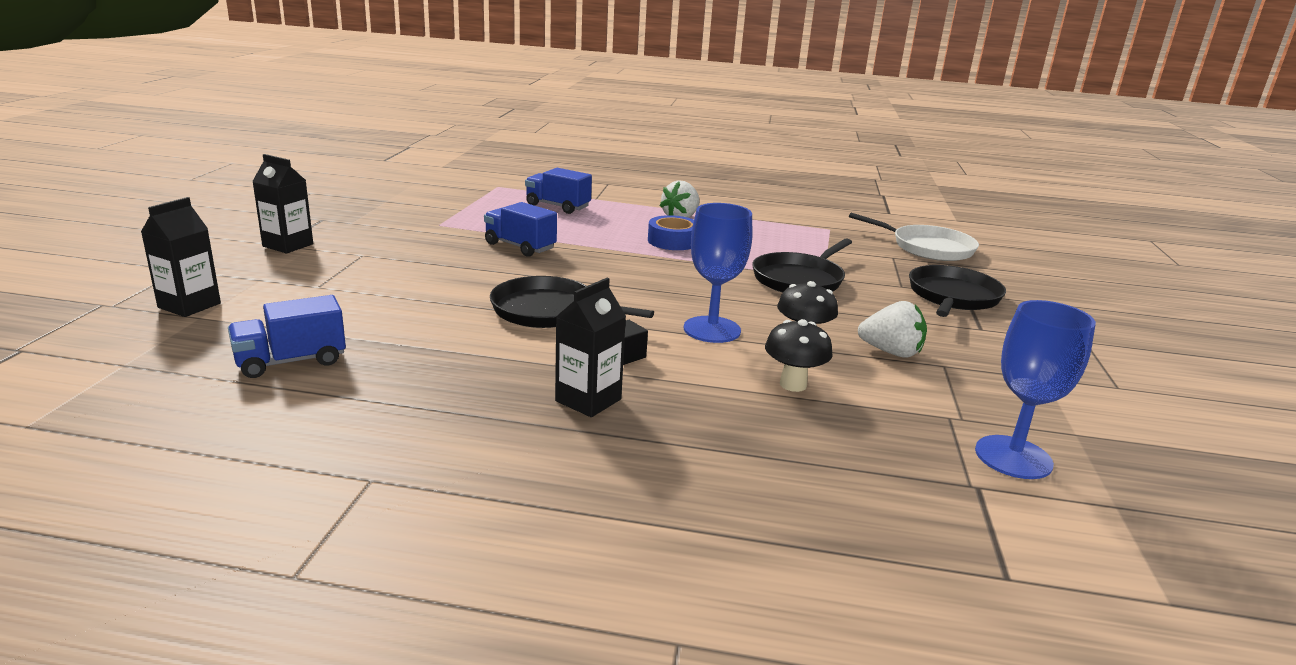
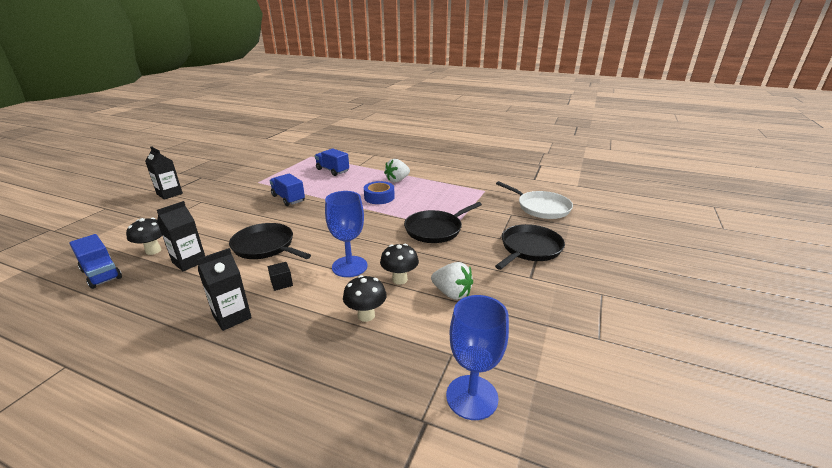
camera: 15 degrees right, 5 degrees up
(189, 305) = (88, 232): black carton -> black carton (189, 262)
(291, 361) = (101, 274): blue truck -> blue truck turned 120 degrees counterclockwise
(352, 325) = (153, 251): none -> black mushroom

